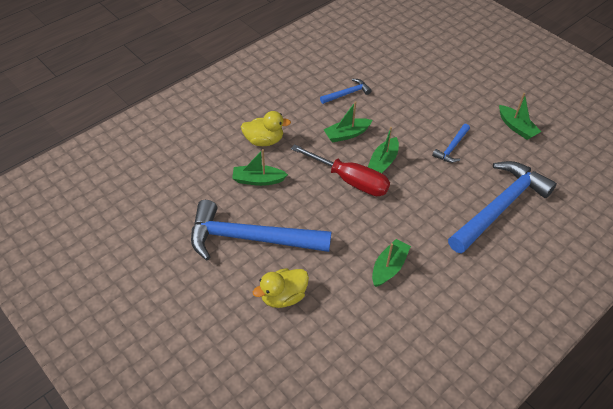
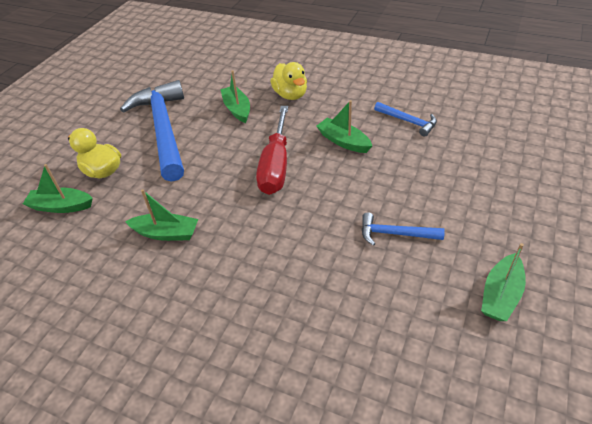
camera: 70 degrees right, 5 degrees down
(383, 162) = (322, 181): green boat -> green boat (61, 206)
(500, 207) = (320, 315): blue hammer -> none

